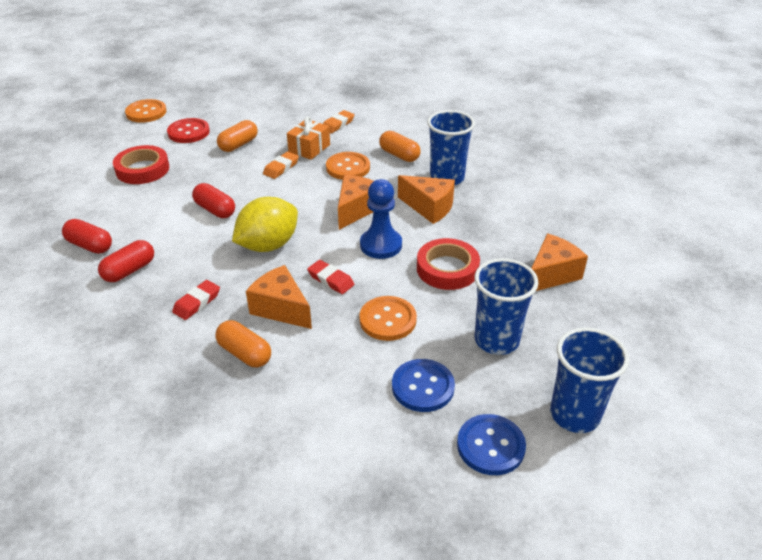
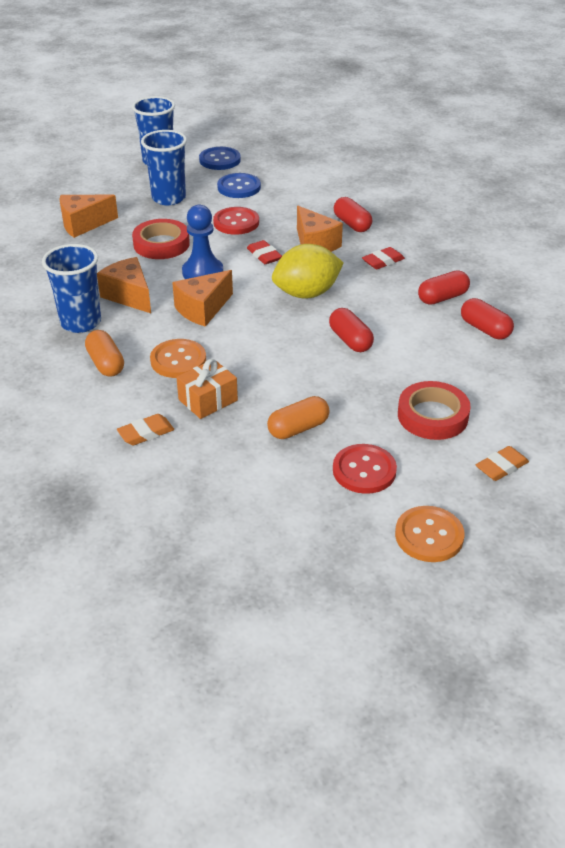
camera: 160 degrees left, 0 degrees up
(245, 353) = (352, 224): orange capsule -> red capsule
(281, 168) = (257, 378): orange eraser -> orange eraser (501, 467)
(388, 320) = (236, 222): orange button -> red button

